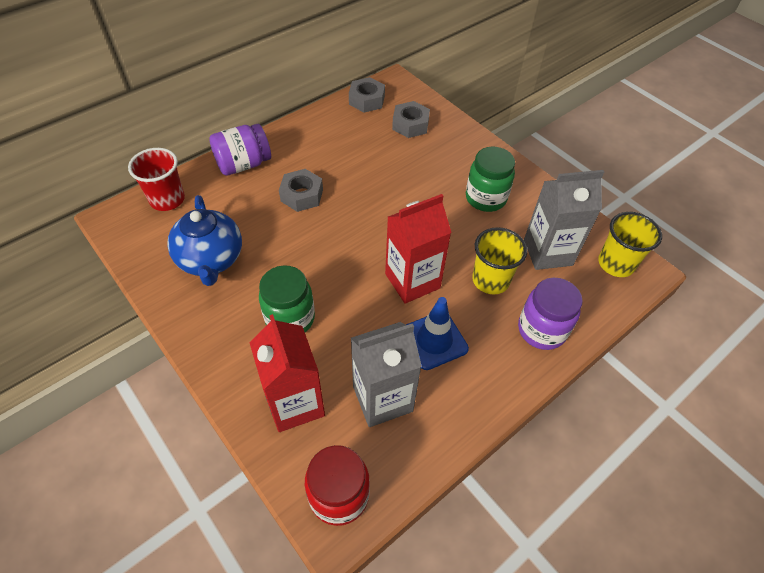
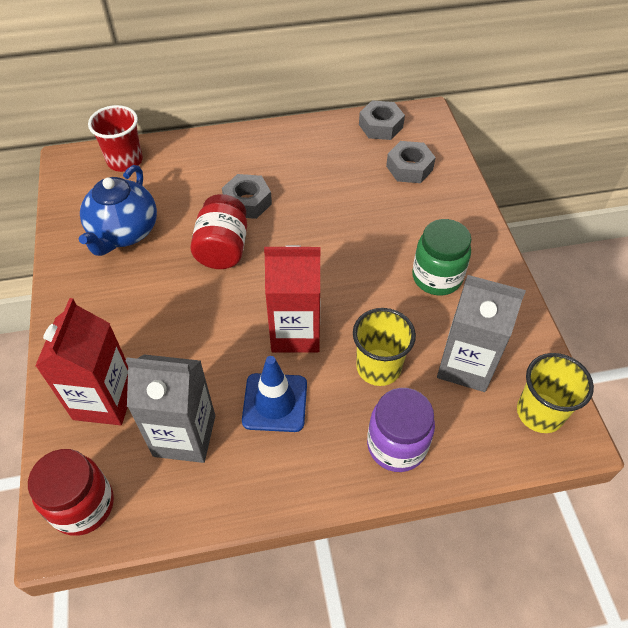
camera: 30 degrees right, 0 degrees up
(243, 164) = (214, 151): purple jar -> none
(290, 318) = (154, 318): green jar -> none
(308, 240) = (223, 248): none -> red jar

